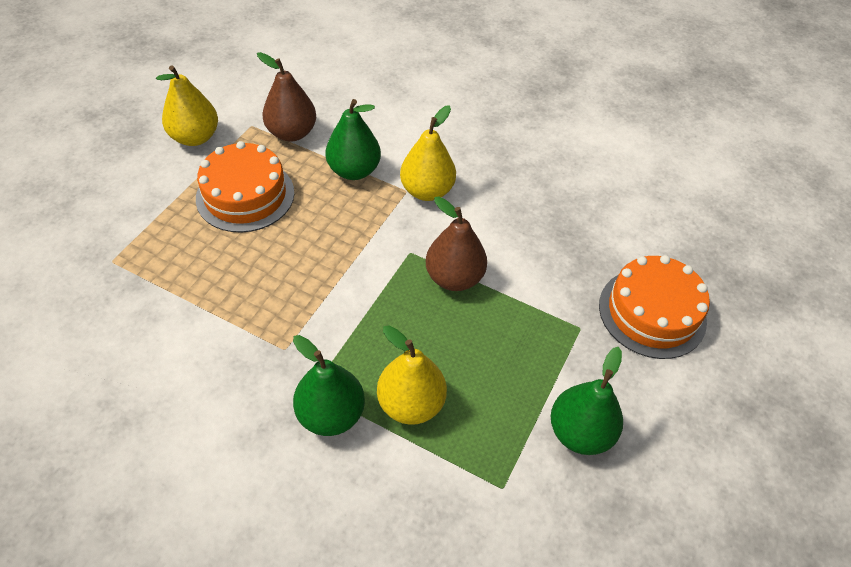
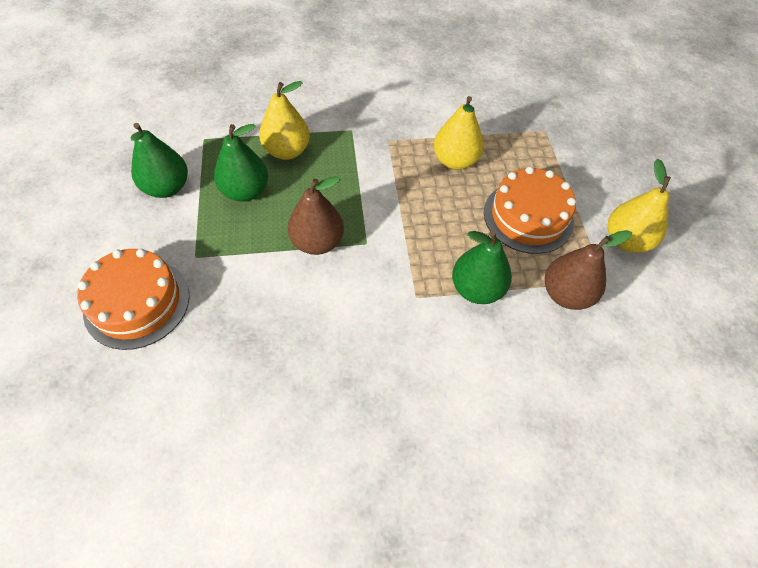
camera: 145 degrees right, 5 degrees up
(331, 414) = (329, 124): green pear -> green pear (245, 191)
(427, 191) = (399, 307): yellow pear -> yellow pear (455, 161)

